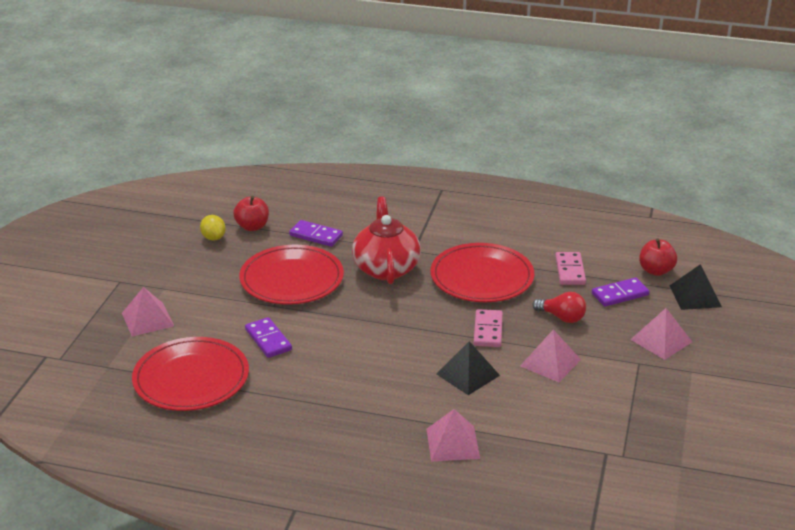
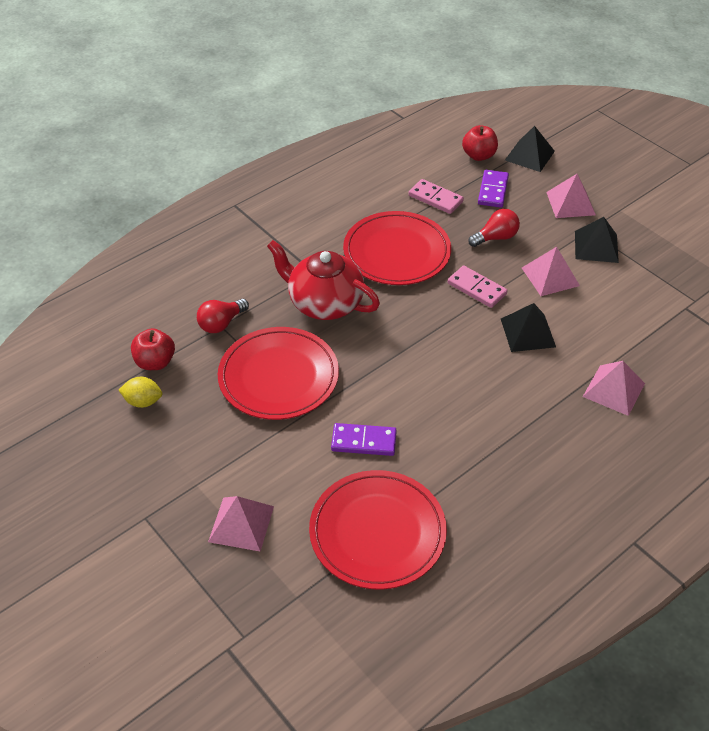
camera: 55 degrees left, 15 degrees up
(316, 235) = (221, 324): purple domino -> red light bulb
(622, 374) = (596, 246): none -> black pyramid

